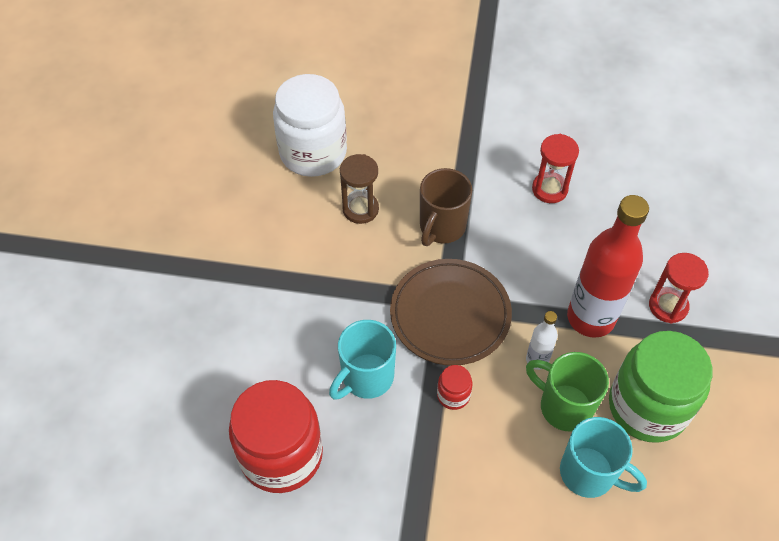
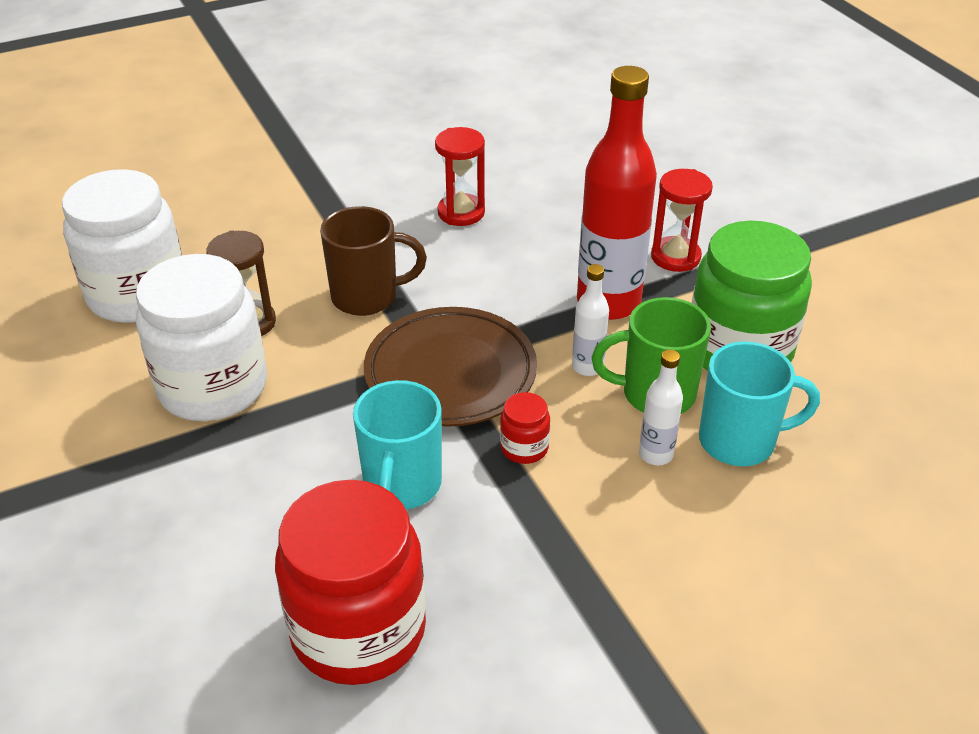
camera: 35 degrees left, 15 degrees down
(311, 246) = (213, 387): none -> white jar
(441, 227) = (367, 297): brown mug -> brown mug turned 90 degrees counterclockwise
(528, 449) = (655, 454): none -> white bottle

